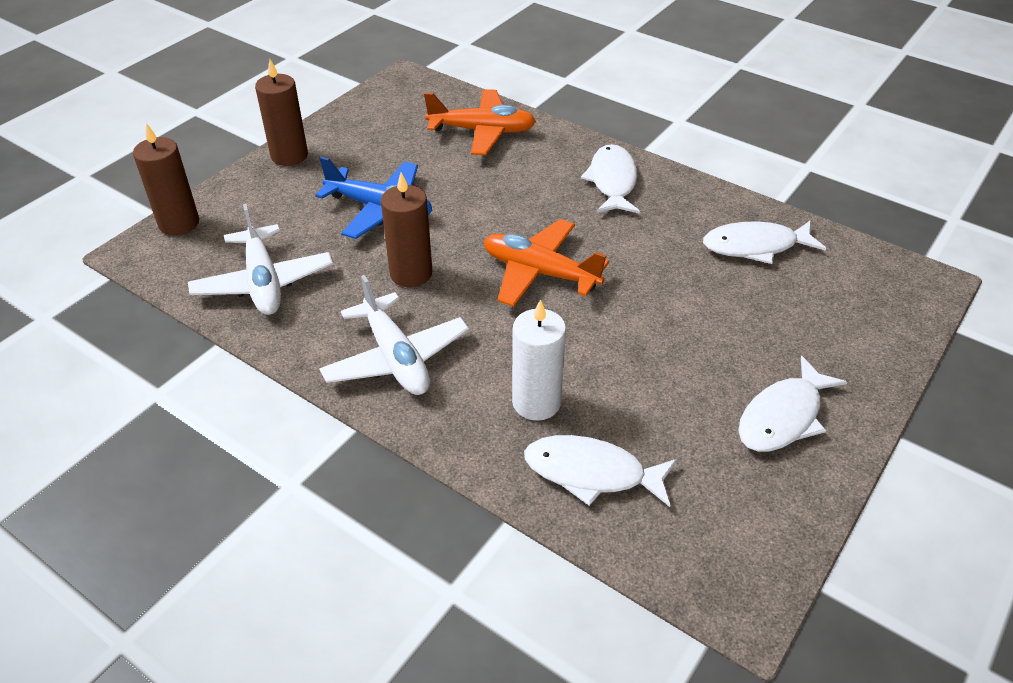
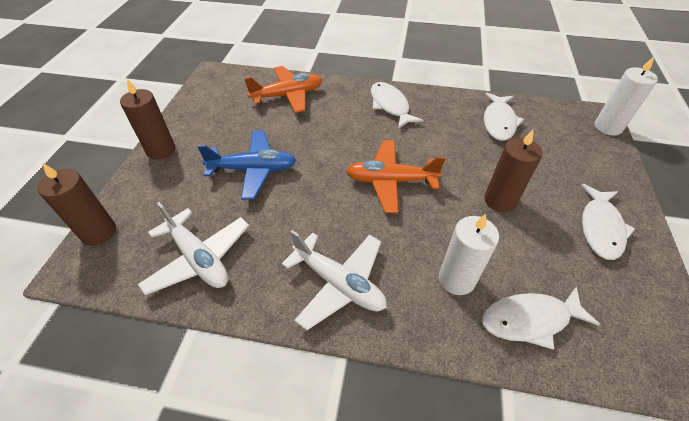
camera: 25 degrees left, 5 degrees up
(411, 273) = (306, 211): brown candle -> brown candle (500, 200)
(755, 246) = (498, 122): white fish -> white fish turned 45 degrees counterclockwise
(927, 302) = (608, 127): none -> white candle

